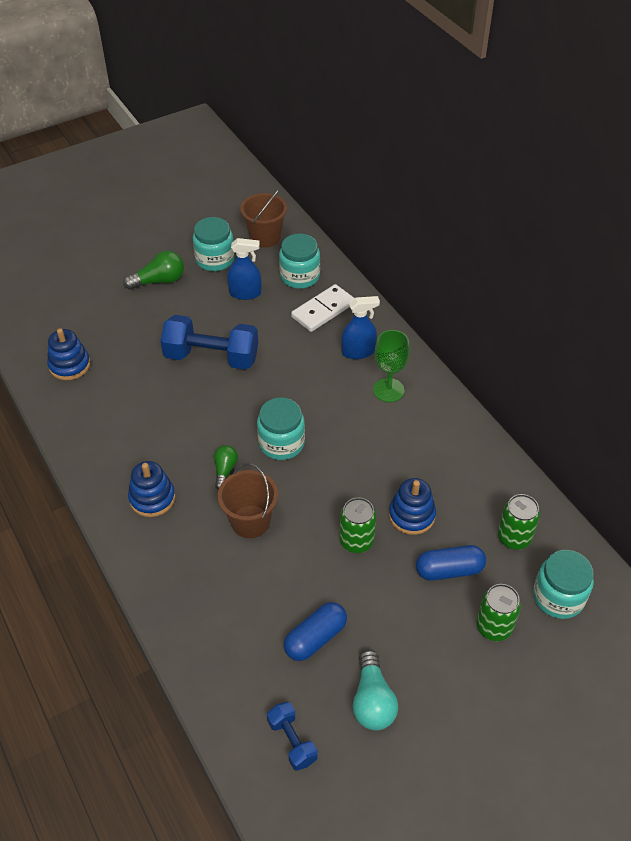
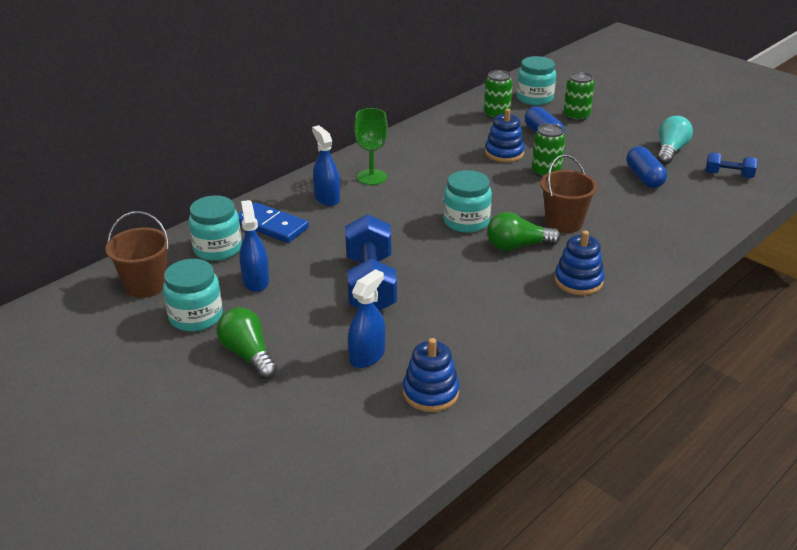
camera: 105 degrees left, 15 degrees down
(126, 340) = (367, 356): none -> blue spray bottle
(225, 470) = (517, 246): green light bulb -> green light bulb, size x1.57
(292, 741) = (728, 175): blue dumbbell -> blue dumbbell turned 60 degrees clockwise
(315, 638) = (644, 177): blue capsule -> blue capsule turned 45 degrees clockwise
(323, 310) = (271, 226): white domino -> blue domino
(372, 701) = (670, 151): turquoise light bulb -> turquoise light bulb turned 45 degrees counterclockwise

